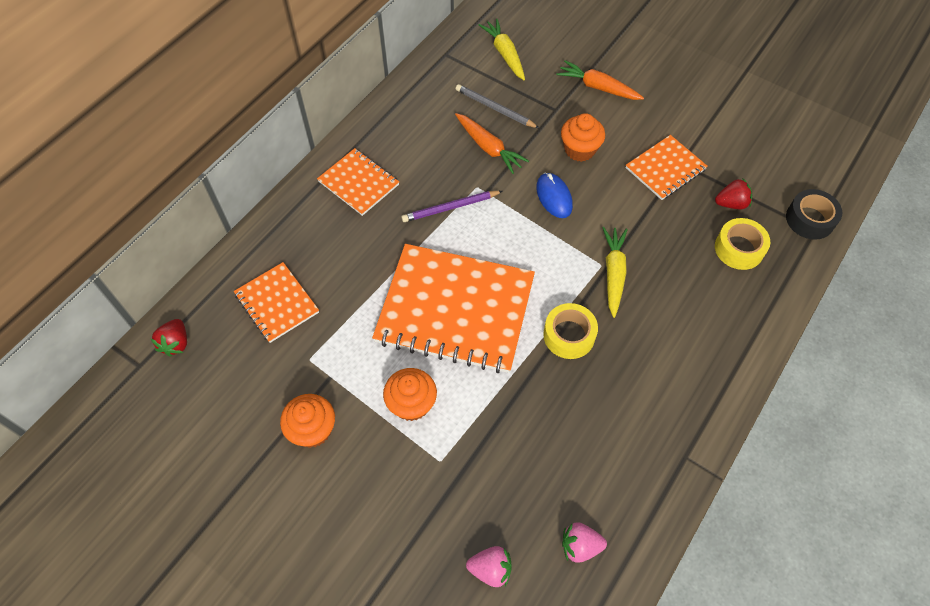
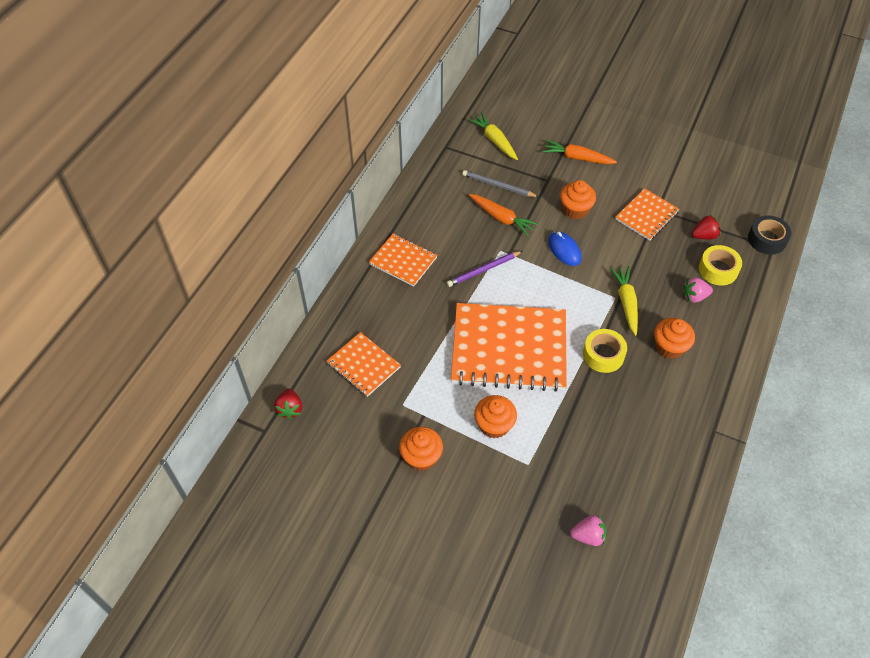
camera: 10 degrees left, 5 degrees down
(580, 546) = (651, 508): pink strawberry -> pink strawberry (694, 297)
(654, 338) = (669, 347): none -> orange cupcake

